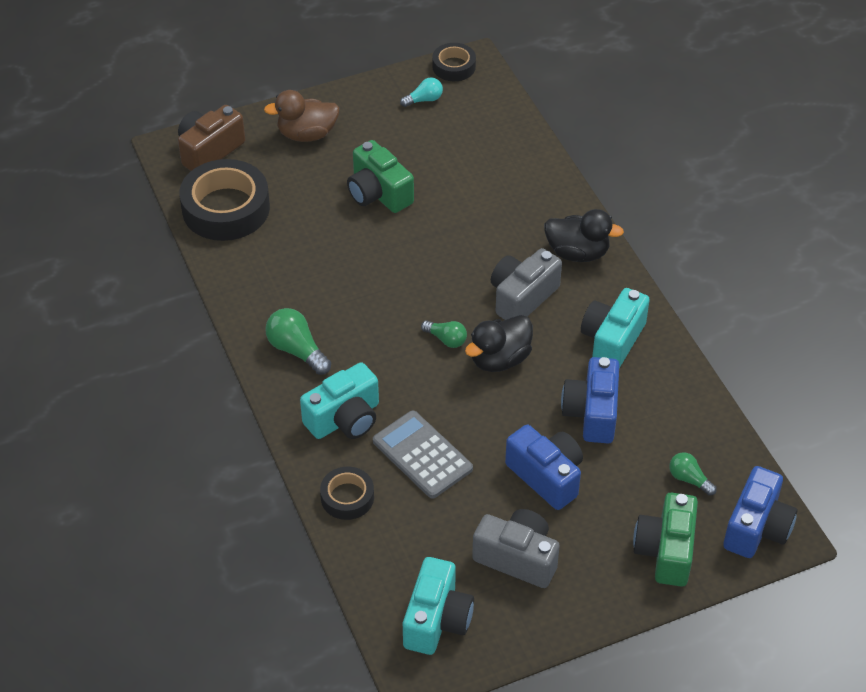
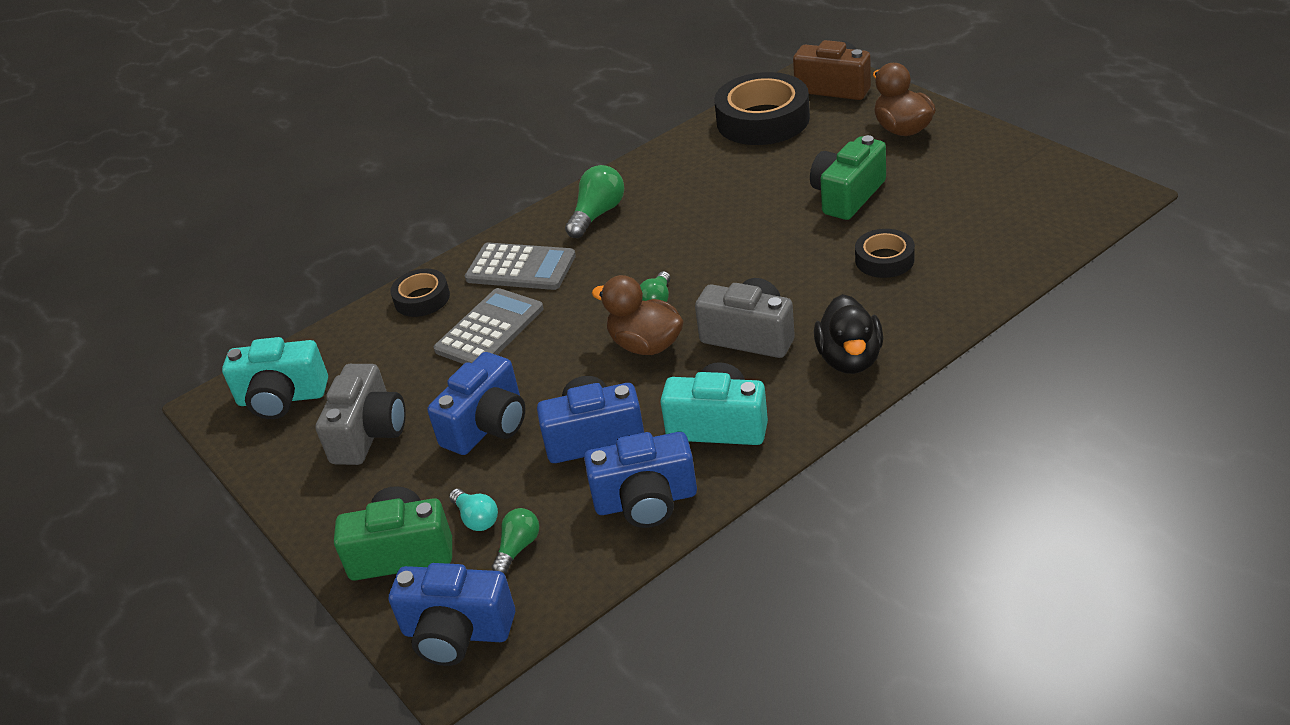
camera: 80 degrees right, 10 degrees down
(345, 418) = (520, 268): turquoise camera -> grey calculator
(424, 100) = (1021, 181): turquoise light bulb -> turquoise light bulb (476, 518)
(454, 66) = (1098, 183): black tape -> black tape (884, 259)
(499, 359) = (645, 345): black duck -> brown duck
(672, 398) = (646, 501): none -> blue camera

